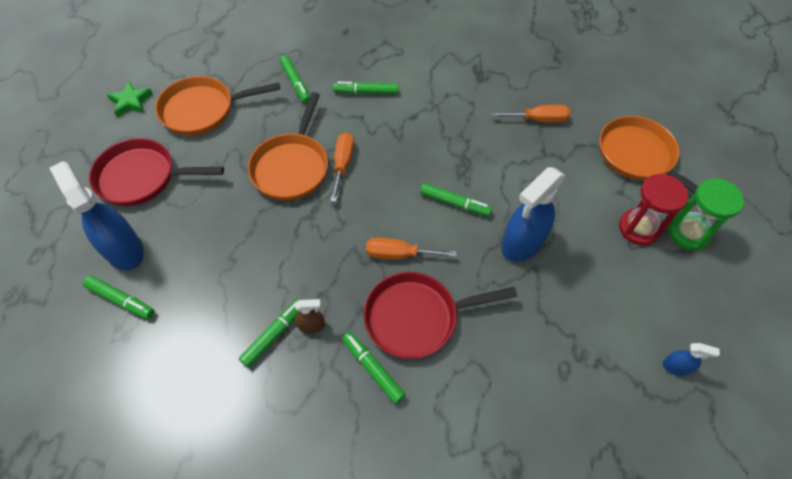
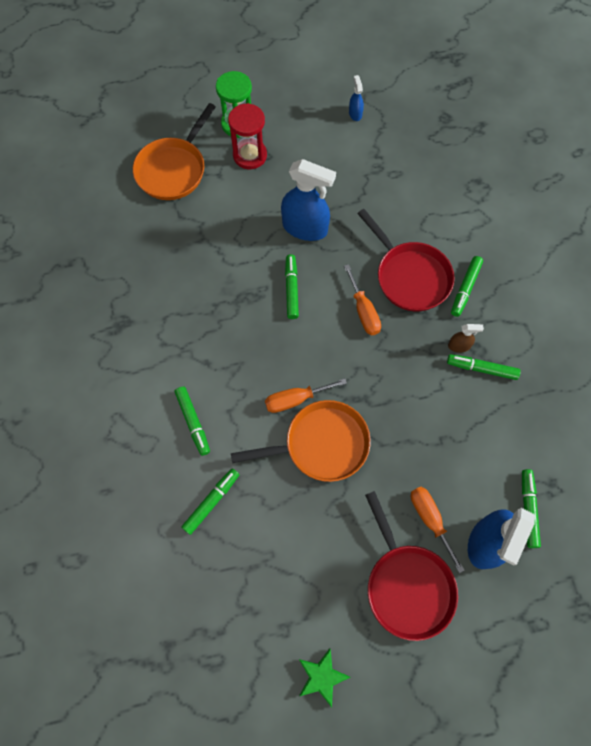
camera: 115 degrees left, 10 degrees up
(203, 110) = (294, 581): orange pan -> none
(312, 325) = (459, 346): brown spray bottle -> brown spray bottle turned 120 degrees clockwise
(539, 119) = (162, 255): orange screwdriver -> orange screwdriver (430, 520)

